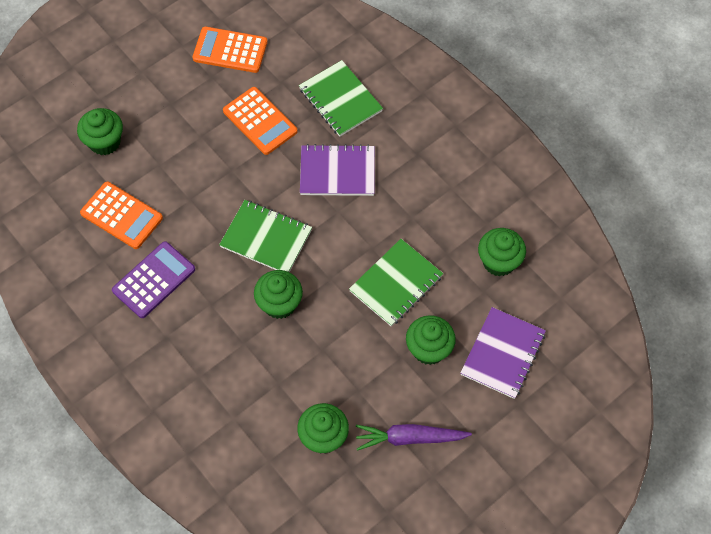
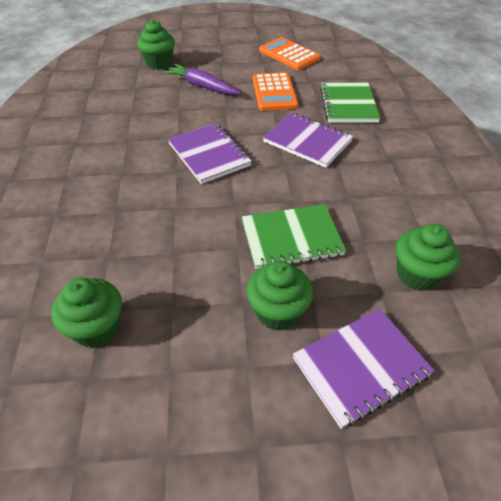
camera: 35 degrees right, 15 degrees down
(121, 215) = (124, 99): orange calculator -> none
(154, 280) = (101, 140): purple calculator -> none
(266, 238) = (209, 154): green notebook -> purple notebook
(279, 304) = (174, 200): green cupcake -> none
(410, 438) = (179, 390): purple carrot -> purple carrot (202, 86)

